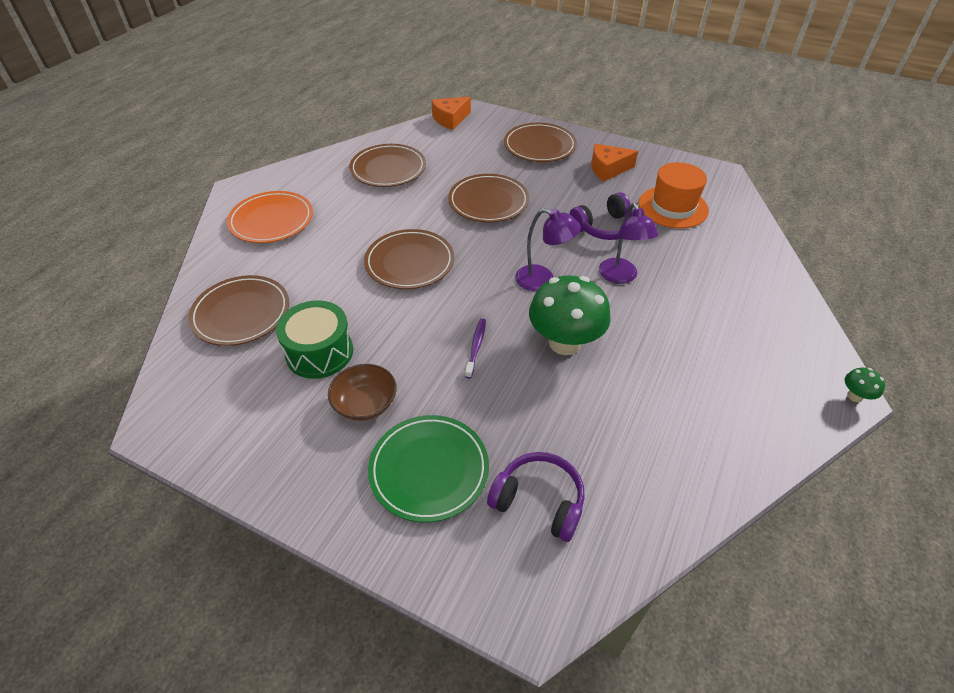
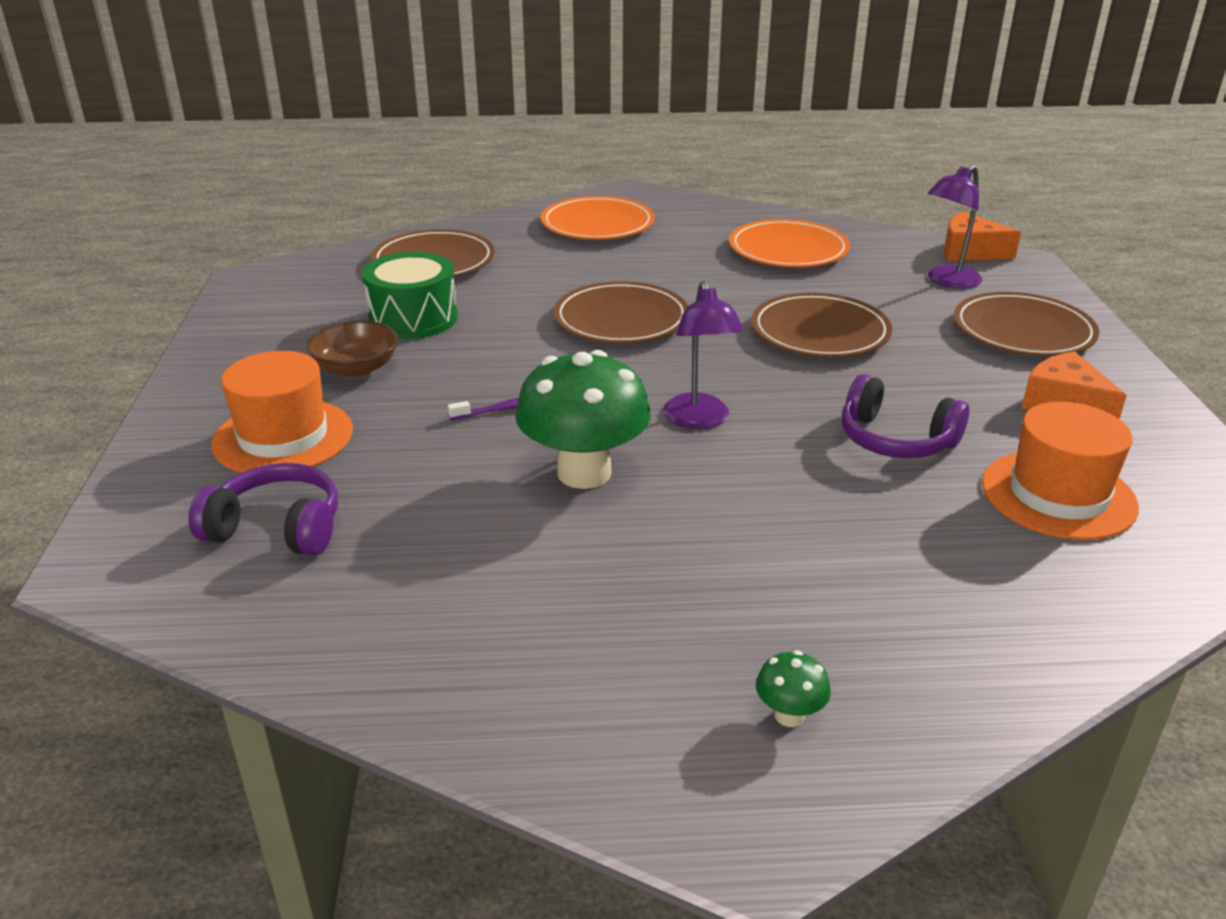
camera: 60 degrees right, 15 degrees down
(388, 169) = (788, 250): brown plate -> orange plate
(429, 469) = (283, 437): green plate -> orange hat
(539, 501) = (277, 528): purple headphones -> purple headphones turned 75 degrees counterclockwise
(620, 277) = (789, 485): purple lamp -> purple lamp (947, 281)
(855, 396) = (759, 849): green mushroom -> green mushroom (789, 715)

